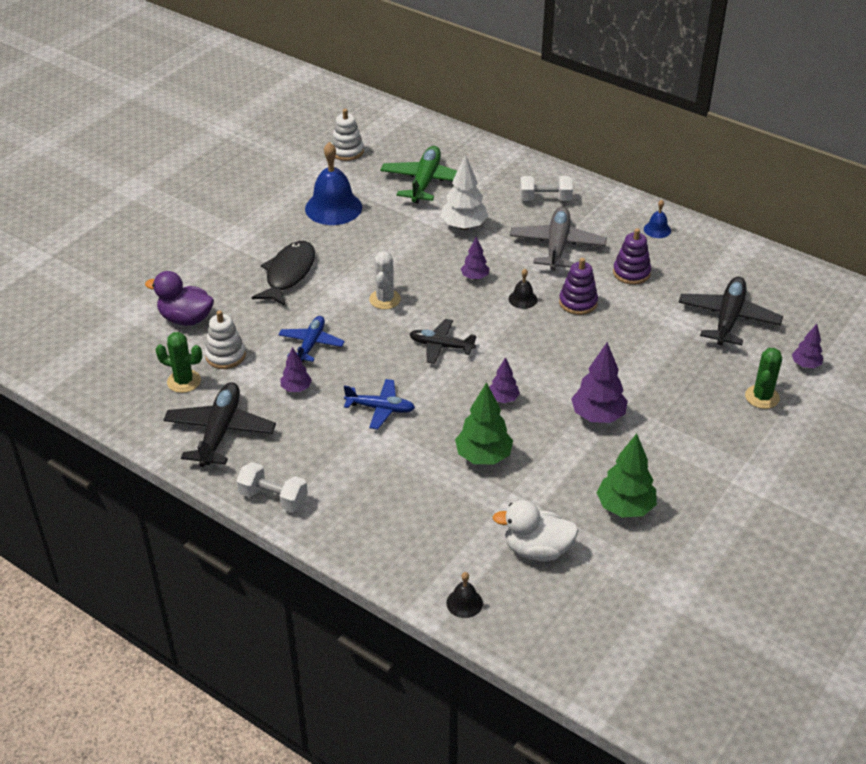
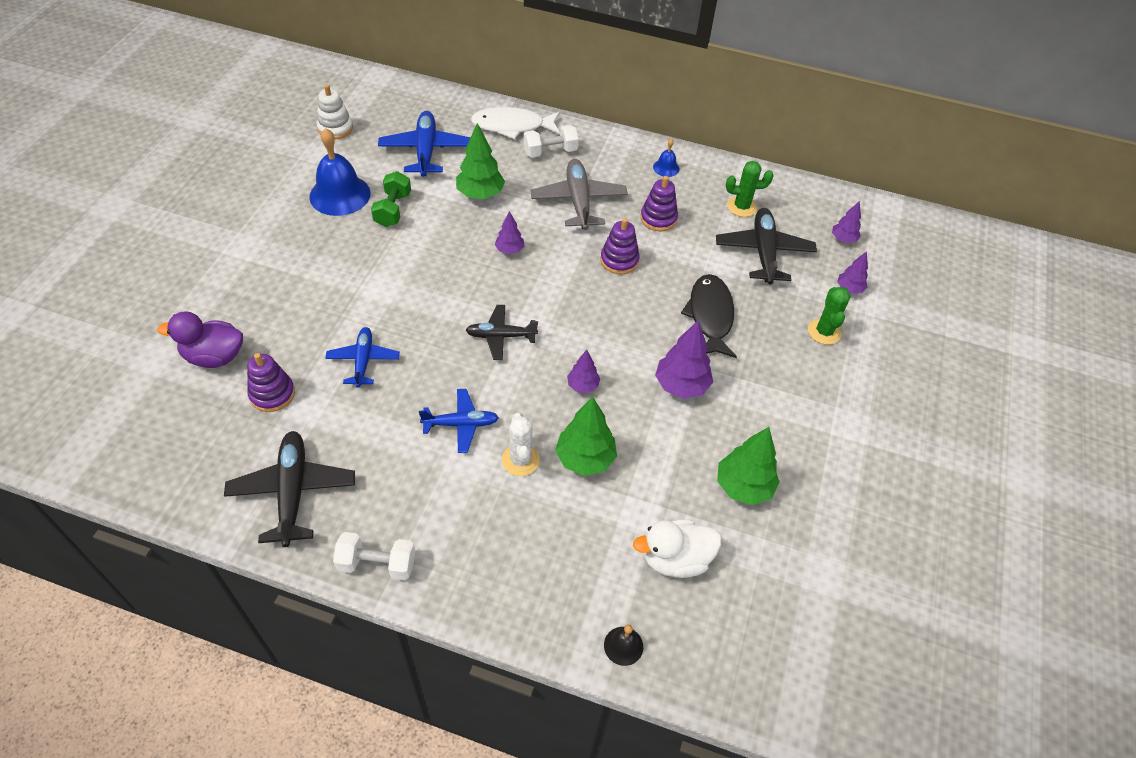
camera: 20 degrees left, 10 degrees up
(184, 381) = (233, 436): green cactus -> green cactus (741, 207)
(225, 356) = (272, 394): white stacking toy -> purple stacking toy
(288, 274) = (314, 281): black fish -> black fish (710, 316)
(296, 388) = (363, 419): purple tree -> purple tree (843, 239)
(377, 227) = (393, 209): none -> green dumbbell
(385, 299) = (426, 292): white cactus -> white cactus (520, 460)
(425, 182) = (426, 151): green plane -> blue plane
(464, 226) = (480, 194): white tree -> green tree
(516, 172) = (512, 126): none -> white fish
(523, 299) = (565, 266): black bell -> none

